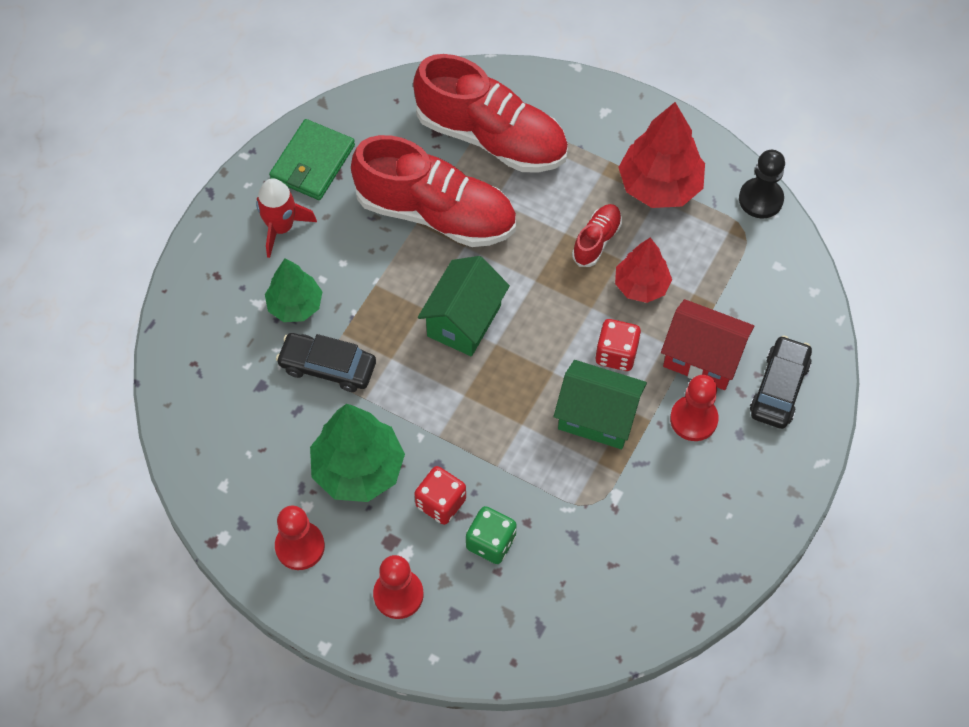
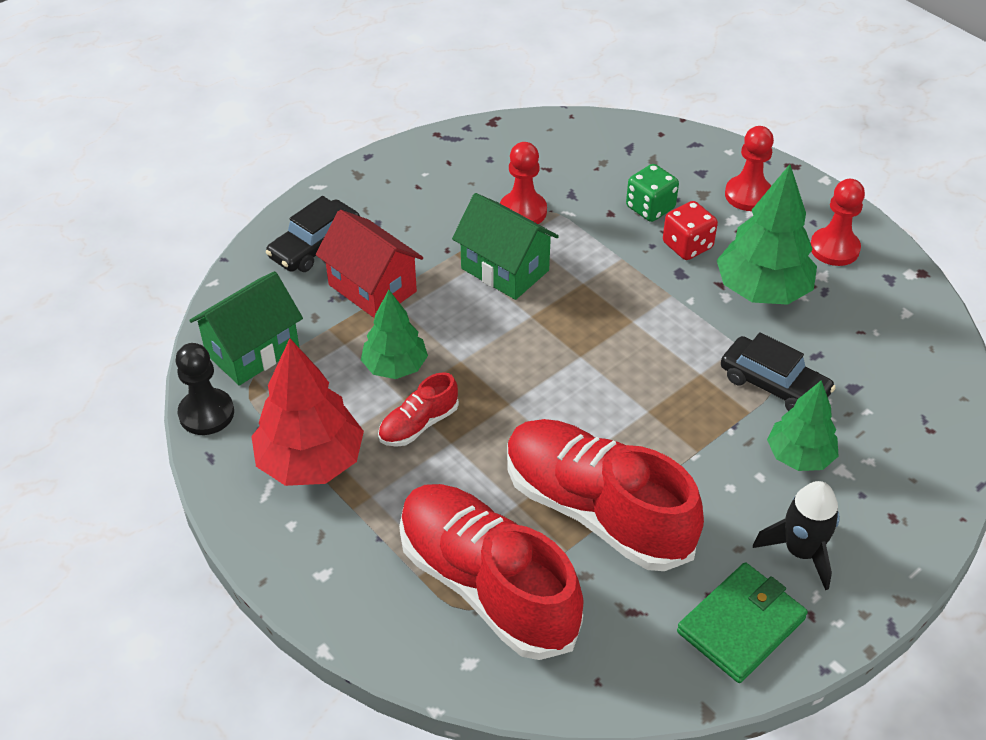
camera: 160 degrees left, 15 degrees down
(281, 227) = (801, 551): red rocket -> black rocket
(464, 320) = (606, 387): green house -> green house (252, 351)
(616, 354) = (457, 314): red dice -> none
(641, 285) = (395, 367): red tree -> green tree
(693, 419) = (412, 244): red pawn -> red pawn (523, 211)

